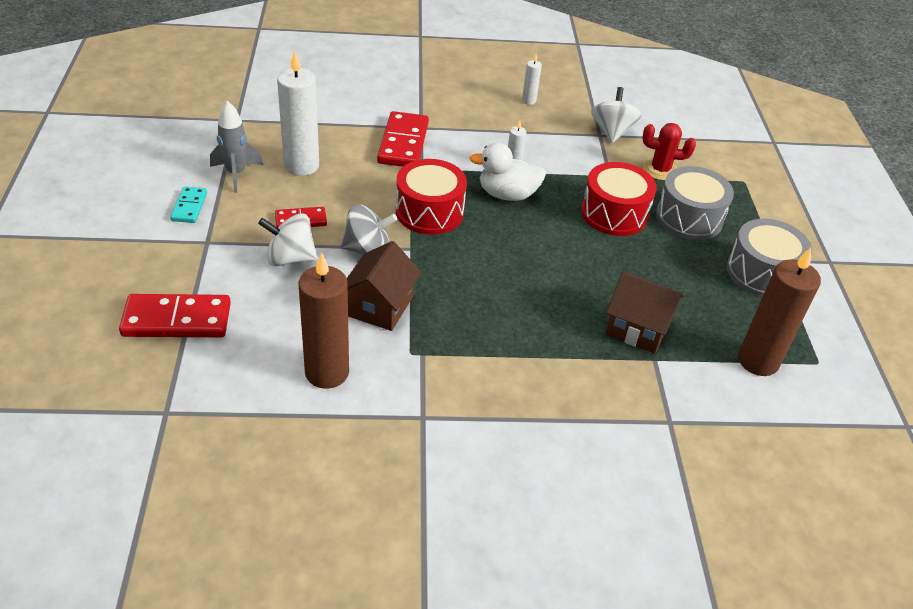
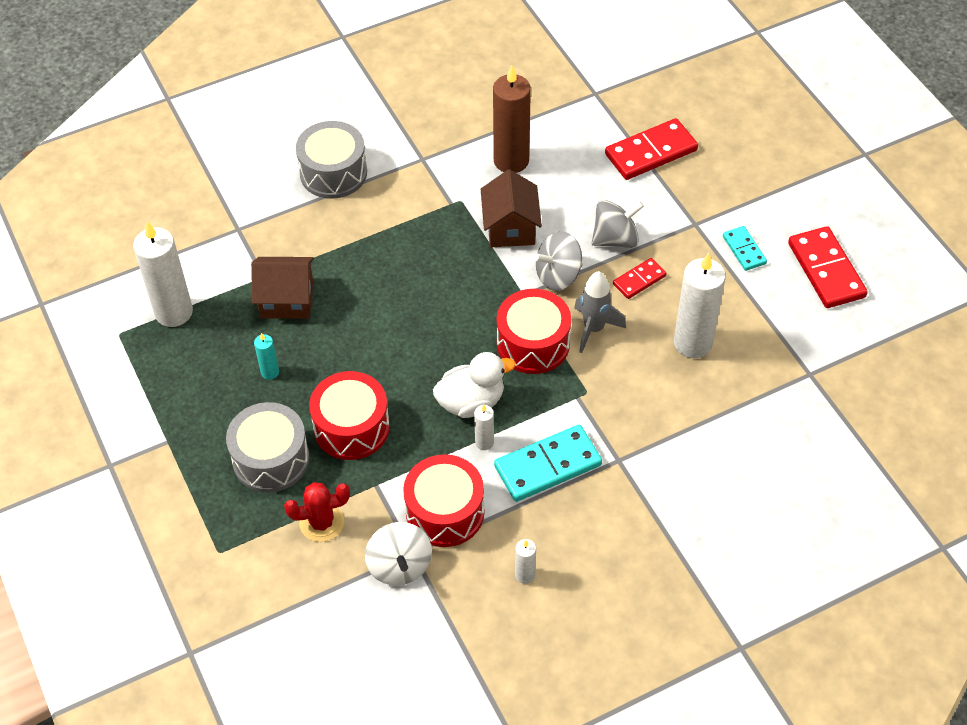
camera: 160 degrees right, 10 degrees up
(236, 174) = (741, 304): grey rocket -> grey rocket (594, 329)
(290, 258) = (615, 239): white spinning top -> grey spinning top
(403, 143) = (620, 424): red domino -> red domino (826, 270)
(474, 141) = (548, 466): none -> turquoise domino
(565, 145) = (445, 512): none -> red drum
(672, 275) = (270, 372): none -> turquoise candle
(758, 361) = (174, 312): brown candle -> white candle
(762, 273) = (181, 415): grey drum -> grey drum (333, 173)

